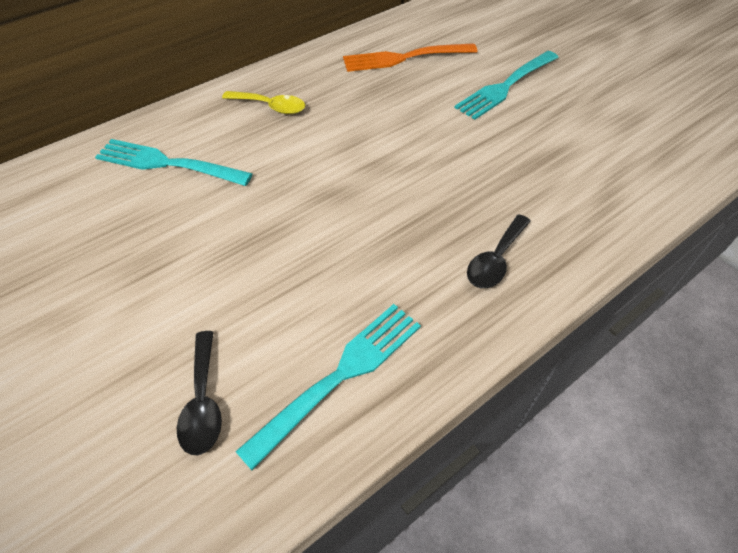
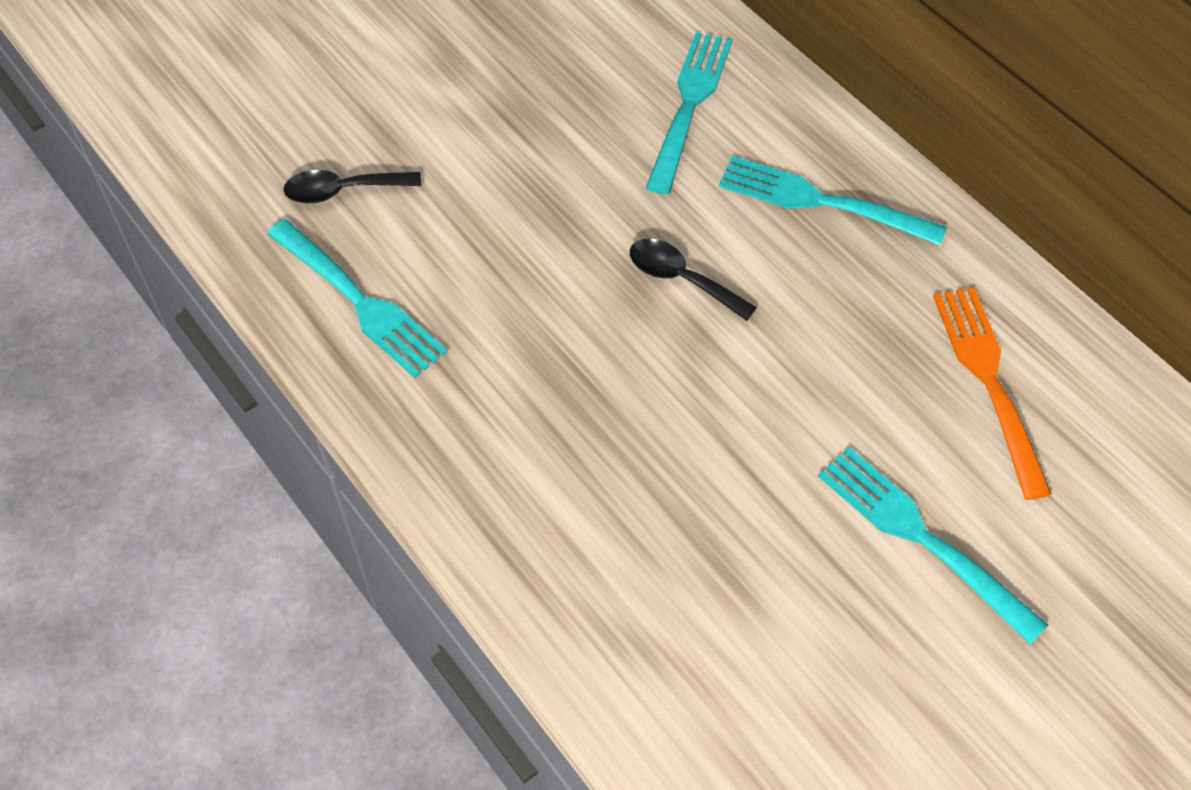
camera: 90 degrees right, 5 degrees up
(271, 107) = (823, 202): yellow spoon -> turquoise fork
(495, 260) = (513, 469): black spoon -> black spoon (681, 279)

